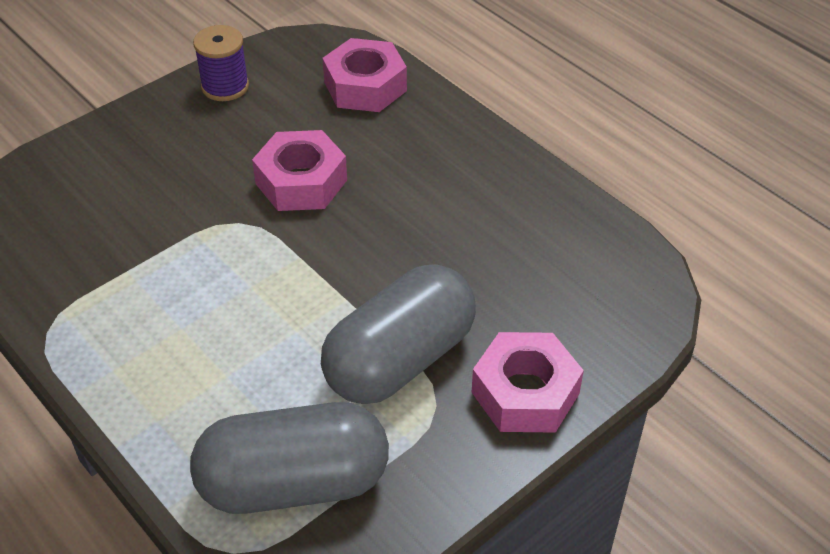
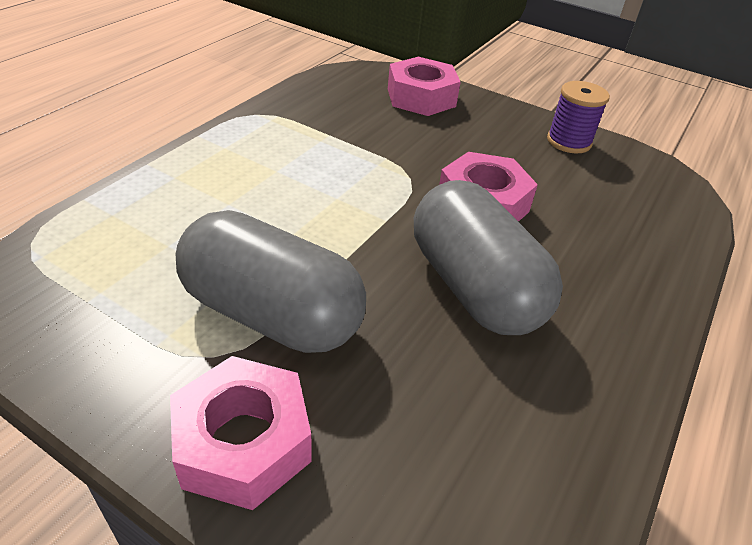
camera: 70 degrees right, 5 degrees down
(294, 483) = (105, 265): grey capsule -> grey capsule (474, 287)
(365, 86) = (646, 222): pink nut -> pink nut (421, 97)

